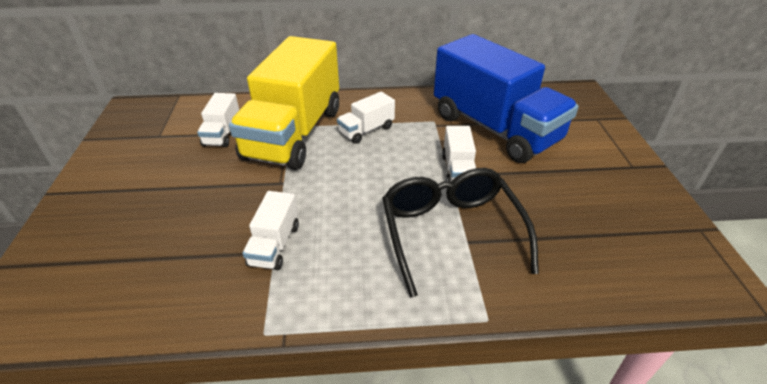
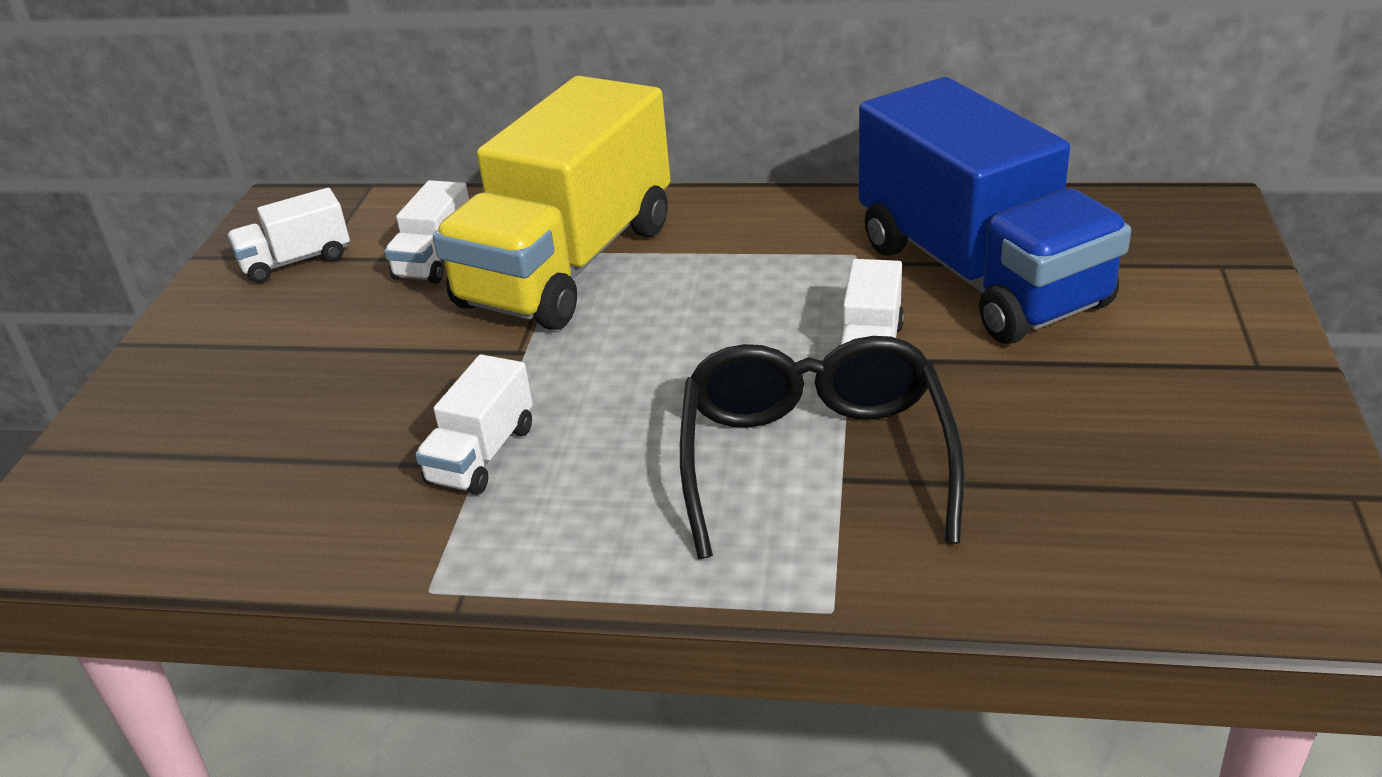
camera: 15 degrees right, 5 degrees down
(366, 130) = (710, 266): white truck -> white truck (296, 261)

